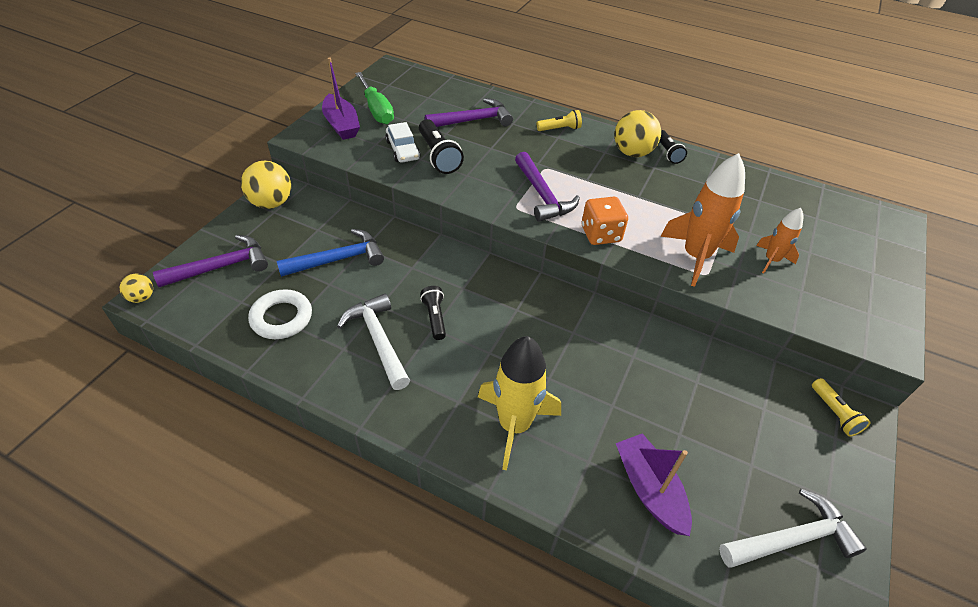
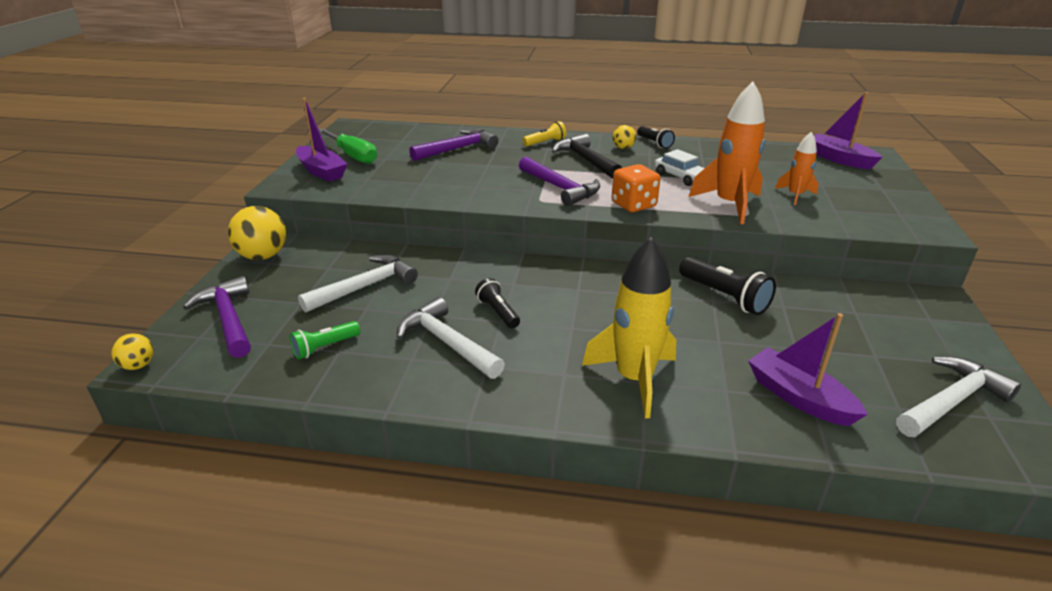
camera: 15 degrees left, 15 degrees down
(221, 267) = (228, 319): purple hammer -> purple hammer turned 75 degrees counterclockwise
(281, 318) = (325, 347): white ring -> green flashlight
(338, 259) = (364, 287): blue hammer -> white hammer
(403, 150) = (398, 179): white car -> white car (681, 177)
(438, 156) = (438, 178): black flashlight -> black flashlight (724, 297)
(586, 162) = (585, 160): none -> black hammer
(632, 153) = (623, 148): yellow ball -> yellow ball, size x0.53
(834, 413) = (916, 302): yellow flashlight -> none
(852, 219) = (839, 159): none -> purple boat

